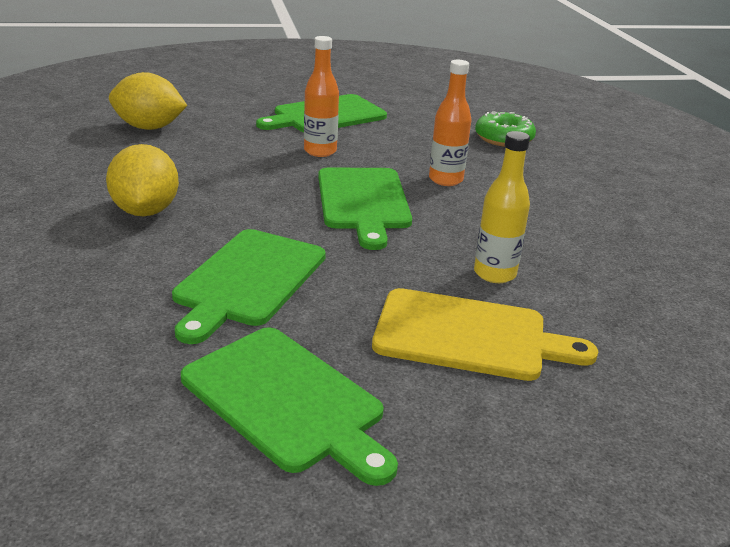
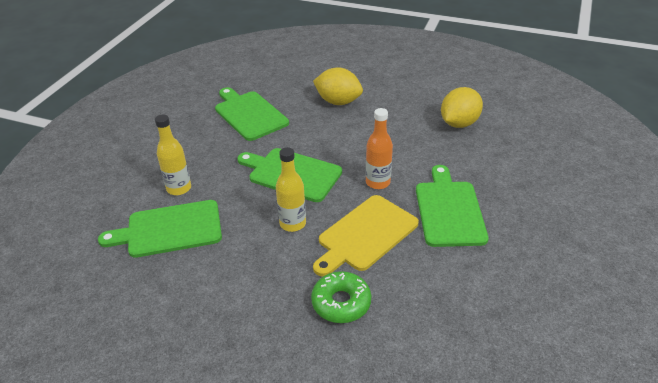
camera: 125 degrees right, 10 degrees up
(286, 401) = (169, 103): green cutting board -> green cutting board (169, 229)
(445, 180) = (292, 223): orange bottle -> yellow bottle
(468, 336) = (149, 157): yellow cutting board -> yellow cutting board (365, 234)

